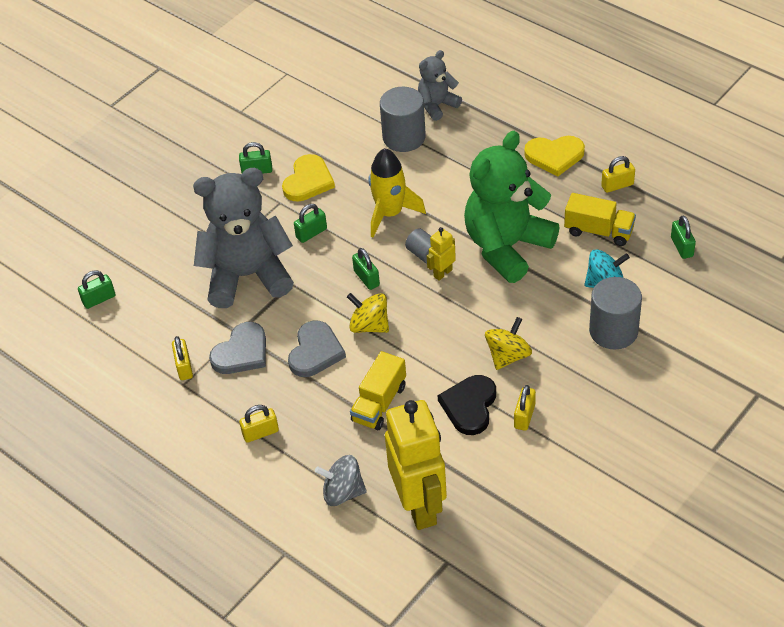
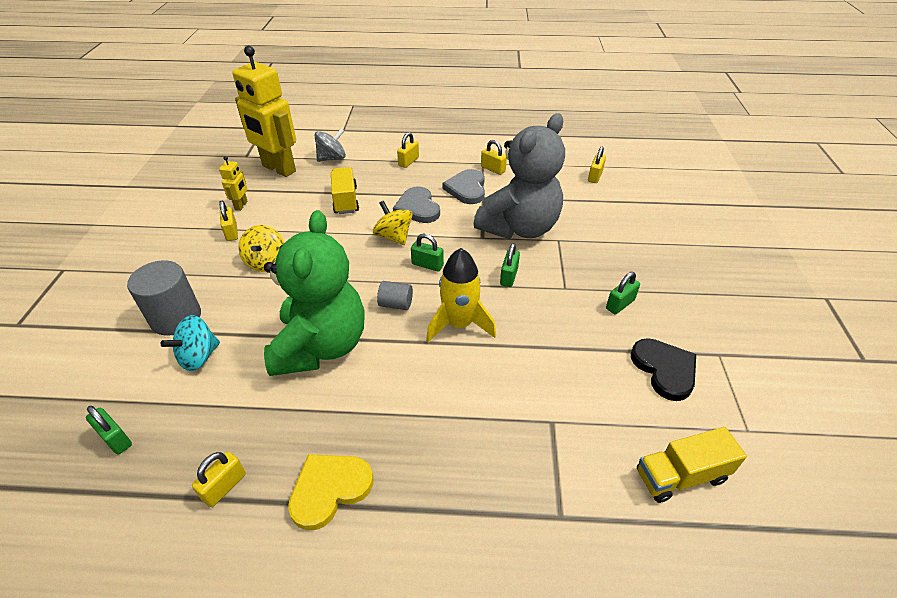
camera: 140 degrees right, 5 degrees down
(99, 299) = (595, 176): green padlock -> yellow padlock
(308, 181) = (565, 317): yellow heart -> none
(369, 325) = (394, 237): yellow spinning top -> yellow spinning top turned 120 degrees counterclockwise
(404, 137) = (527, 415): grey cylinder -> none
(437, 105) = (534, 486): grey teddy bear -> none
(442, 273) = (366, 296): yellow robot -> yellow robot (241, 205)
(469, 406) = (278, 222): black heart -> black heart (664, 369)
(599, 231) = (227, 410): yellow truck -> yellow truck (680, 476)

